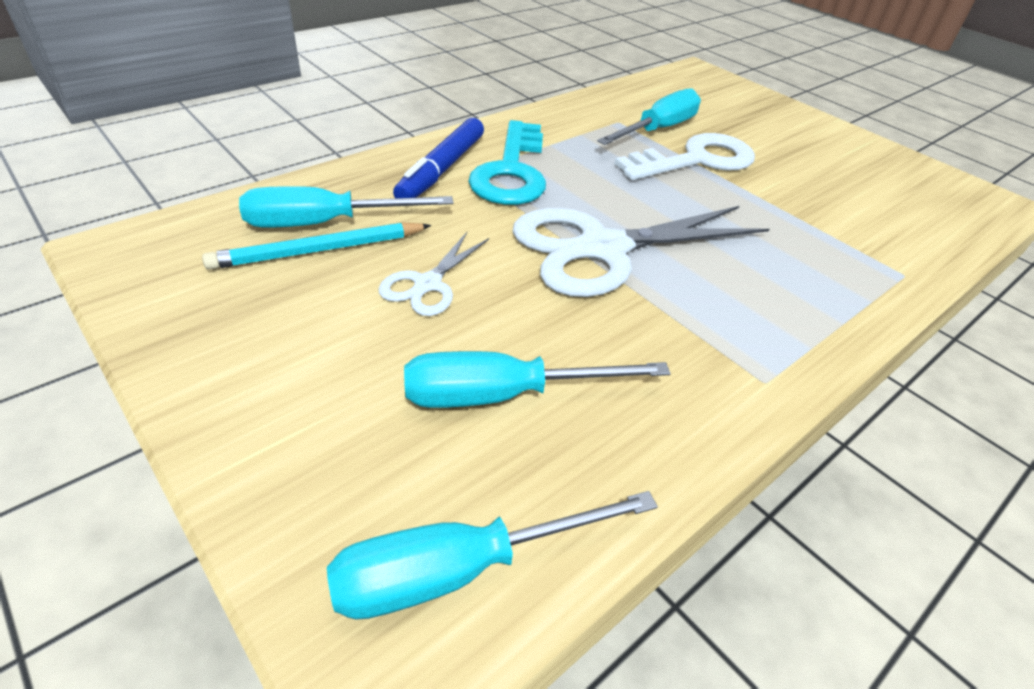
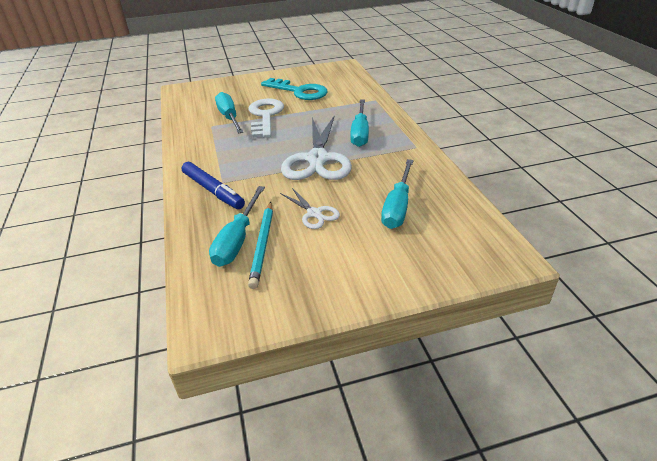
camera: 60 degrees left, 5 degrees down
(460, 569) = (477, 234): turquoise screwdriver -> turquoise screwdriver (360, 133)
(511, 171) = (233, 169): turquoise key -> turquoise key (299, 91)

